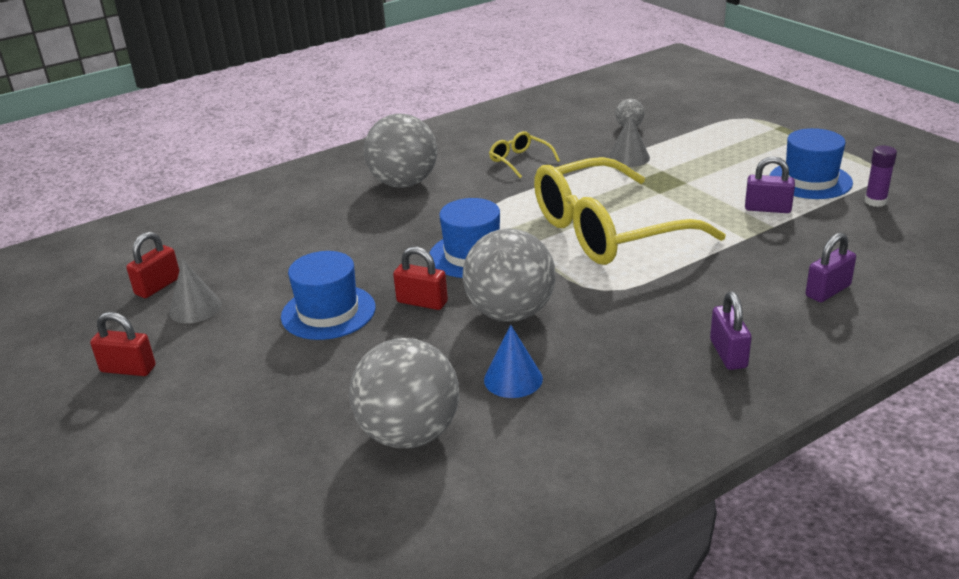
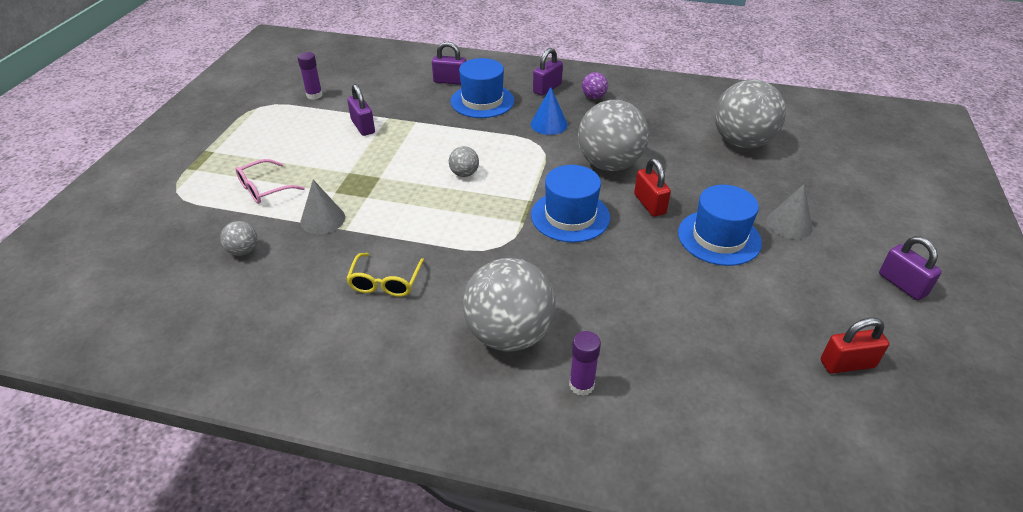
camera: 135 degrees left, 10 degrees up
(128, 369) = (902, 284): red padlock -> purple padlock
(195, 308) = (822, 311): grey cone -> grey cone (789, 224)
(330, 190) = (581, 385): none -> purple glue stick
(513, 379) = (659, 135): blue cone -> blue cone (549, 124)
(609, 231) = (464, 174): yellow glasses -> grey ball
(661, 379) = (593, 97): none -> purple ball
(706, 146) = (265, 188): none -> pink glasses
(810, 180) = (299, 125): blue hat -> blue hat (482, 101)

